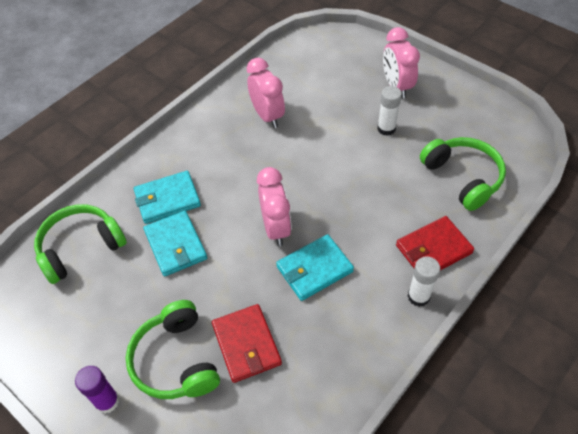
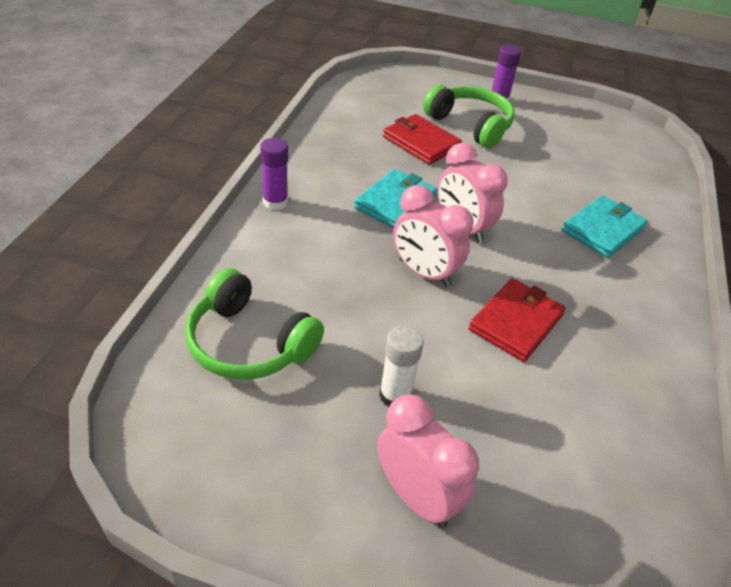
camera: 150 degrees right, 10 degrees down
(80, 247) = (633, 174): green headphones -> none
(175, 245) = (550, 193): turquoise wallet -> none
(267, 116) = (588, 366): pink clock -> pink clock (424, 273)
(418, 296) = (275, 202): white glue stick -> purple glue stick
(433, 249) = (270, 246): red wallet -> red wallet (516, 322)

